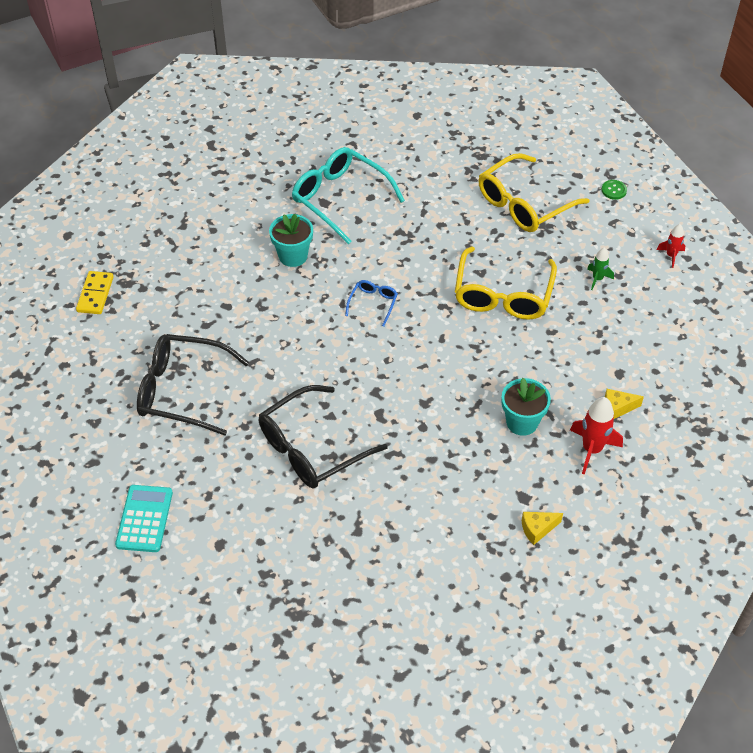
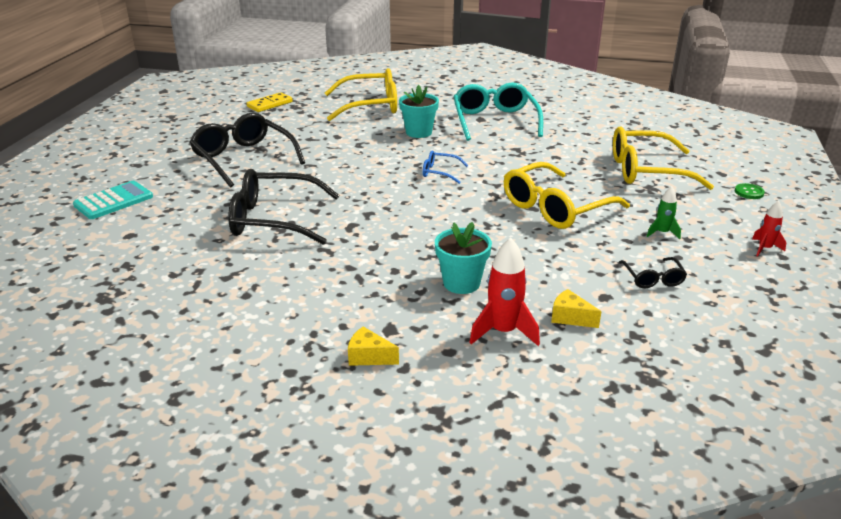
camera: 40 degrees right, 20 degrees down
(199, 239) = (370, 106): none -> yellow glasses
(373, 303) = (440, 172): blue glasses -> blue glasses turned 135 degrees counterclockwise
(631, 334) = (653, 278): none -> black glasses

